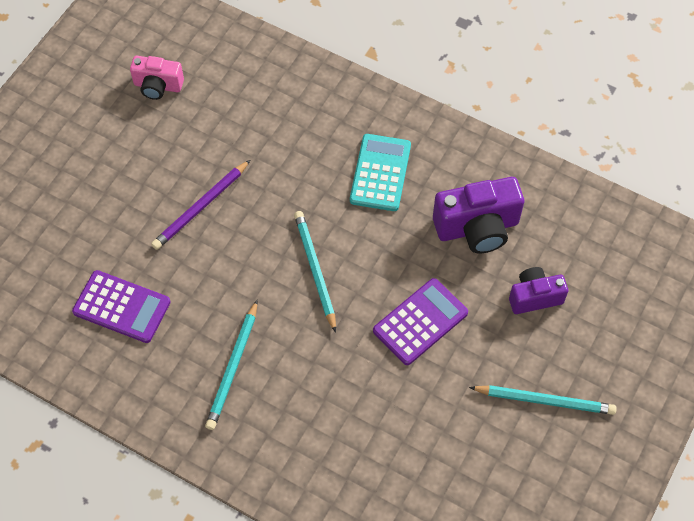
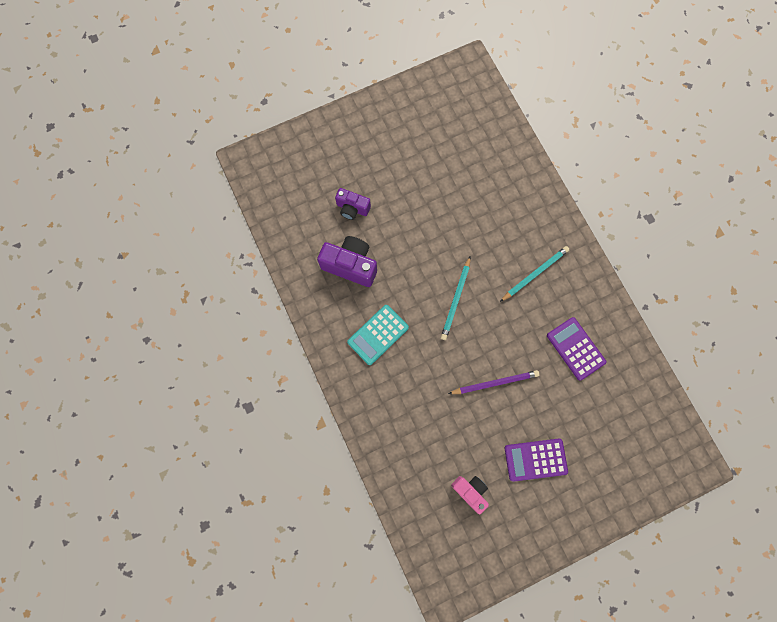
camera: 145 degrees left, 15 degrees up
(420, 322) = (421, 234): purple calculator -> purple calculator (535, 459)
(544, 400) = (390, 156): turquoise pencil -> none

